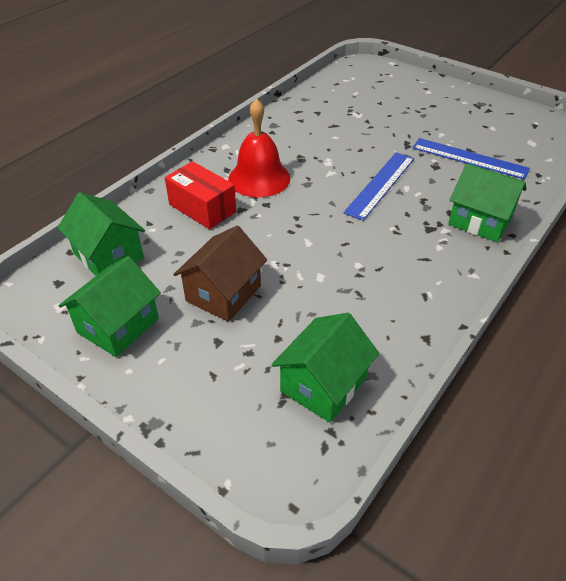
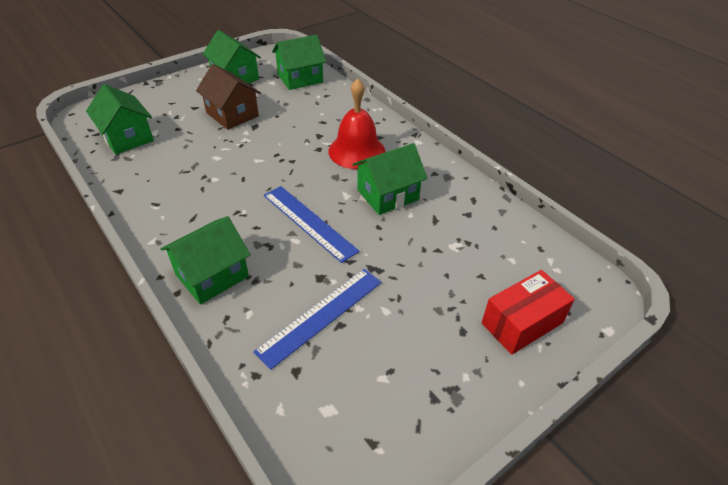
camera: 105 degrees right, 0 degrees up
(202, 208) = (330, 118): red box -> red box (522, 323)
(317, 150) = (388, 195): none -> green house

